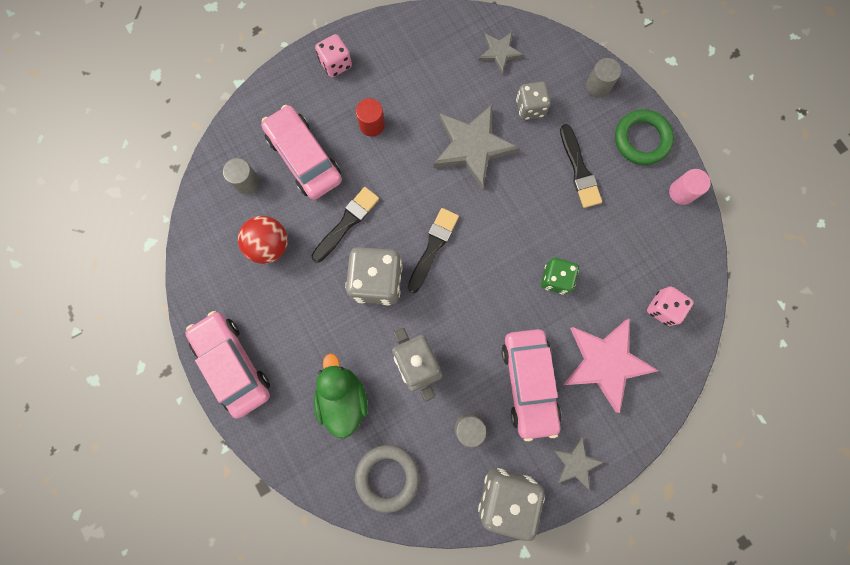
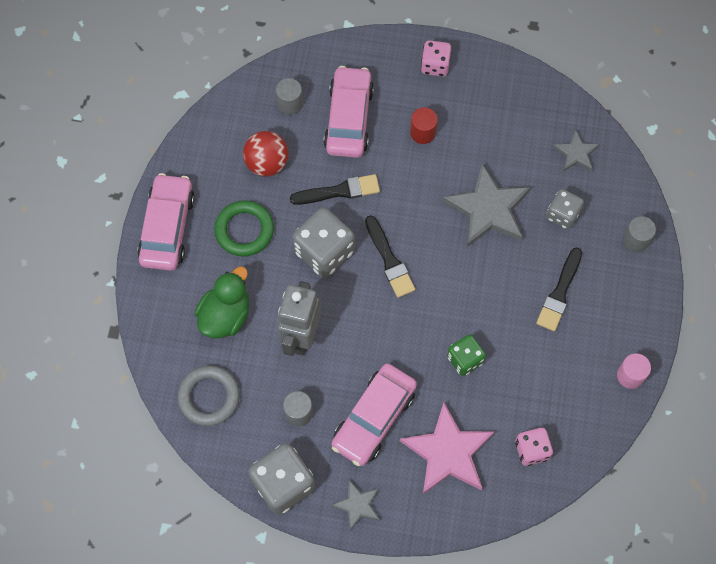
camera: 40 degrees right, 10 degrees down
(433, 247) = (389, 260): black brush -> black brush turned 90 degrees clockwise
(641, 139) = (634, 309): green ring -> green ring (244, 230)

